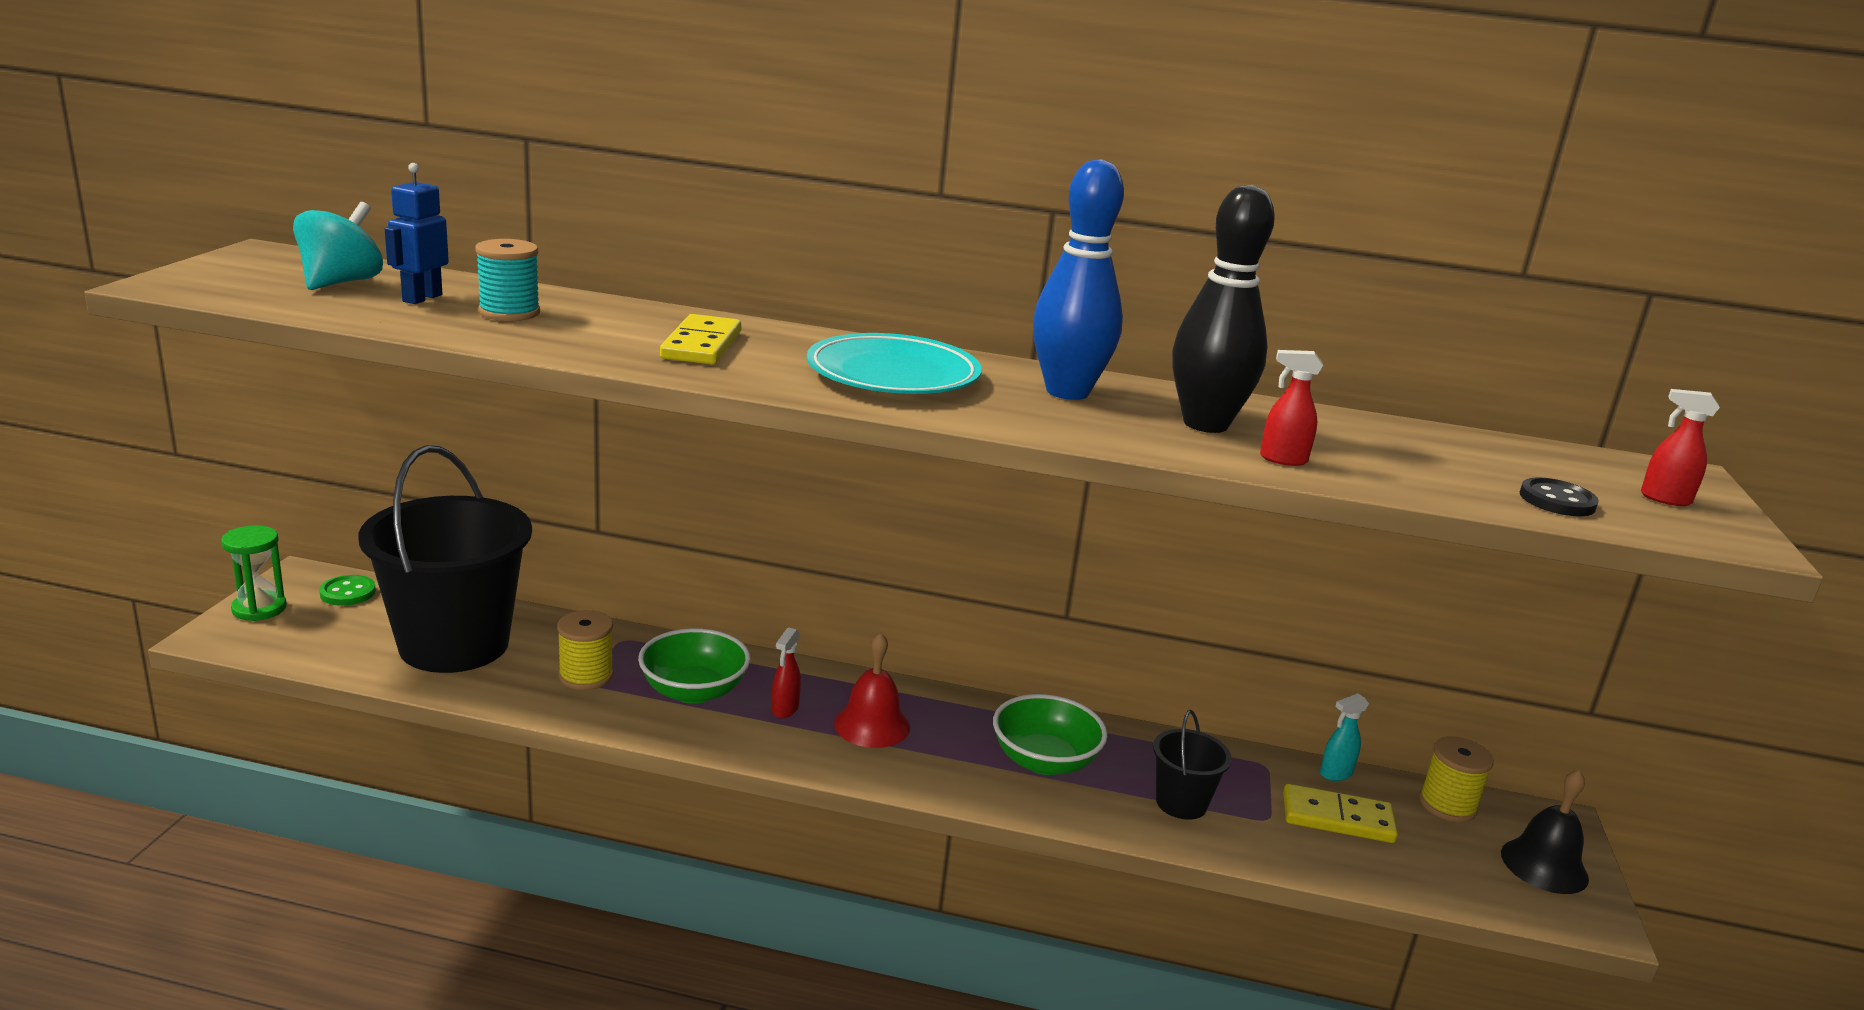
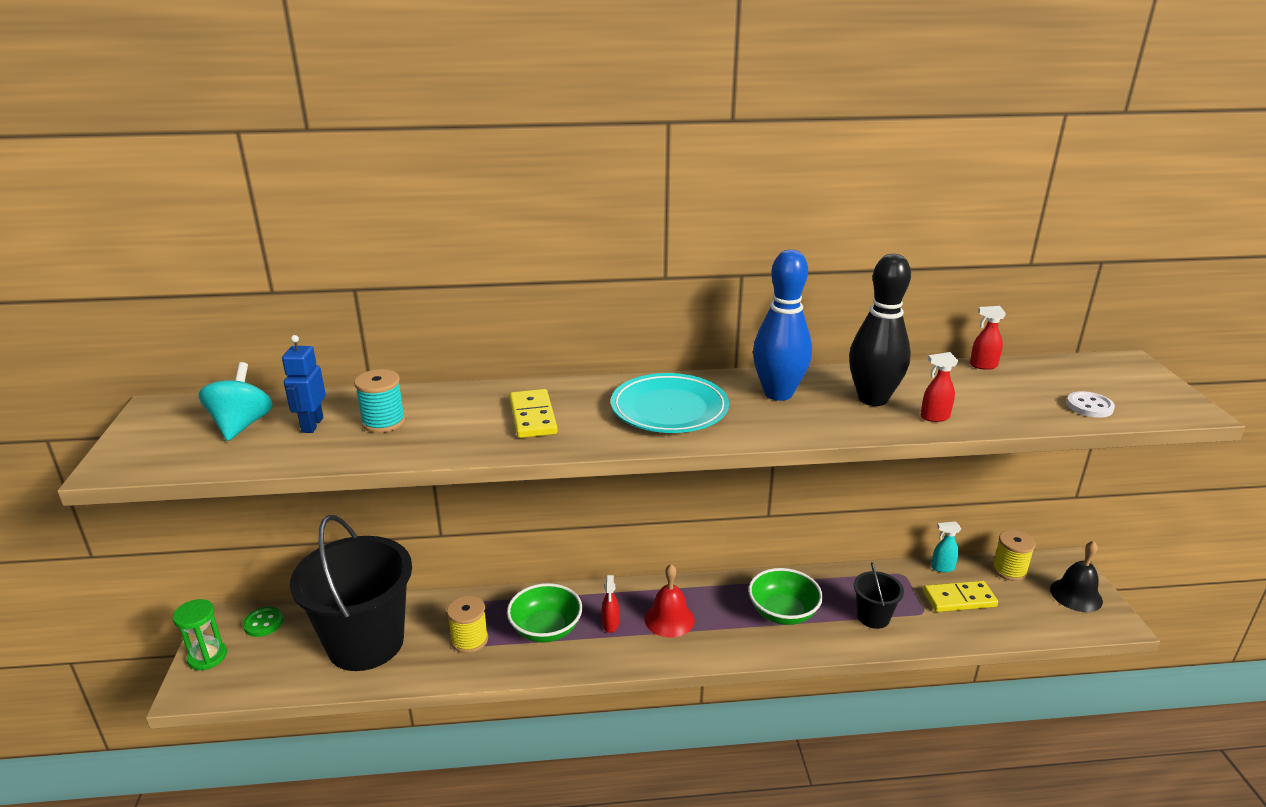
camera: 15 degrees left, 5 degrees up
(1335, 774) = (942, 568): turquoise spray bottle -> turquoise spray bottle turned 45 degrees clockwise
(1557, 500) = (1089, 406): black button -> white button
(1664, 499) = (1136, 387): red spray bottle -> red spray bottle (982, 366)

